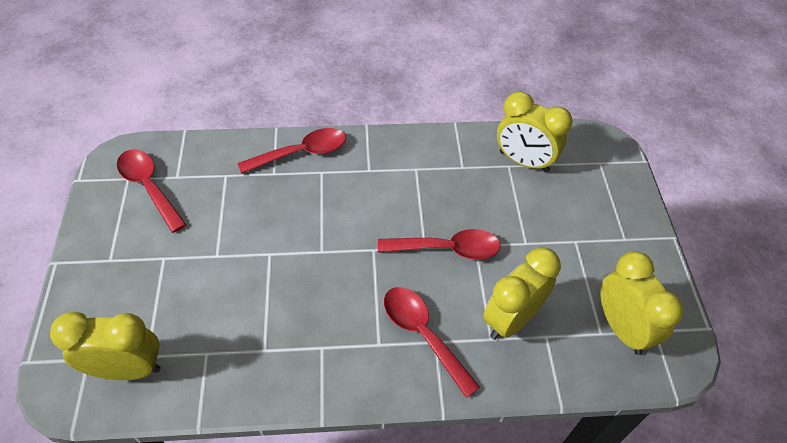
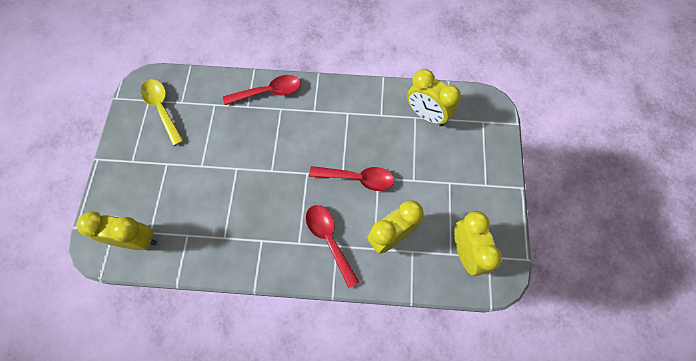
camera: 10 degrees right, 15 degrees up
(149, 187) = (162, 109): red spoon -> yellow spoon

